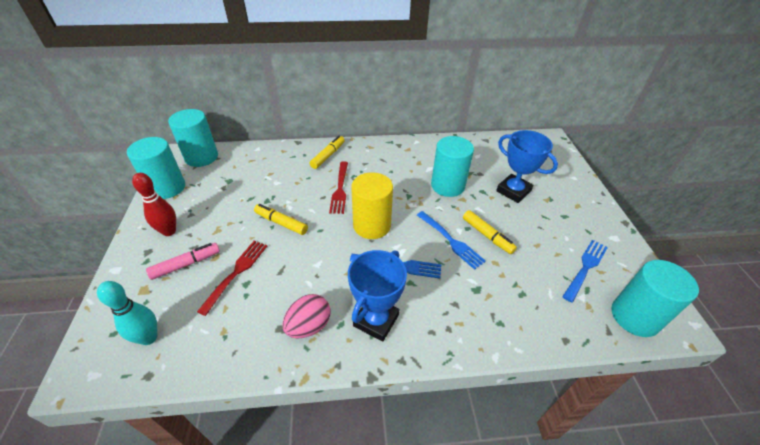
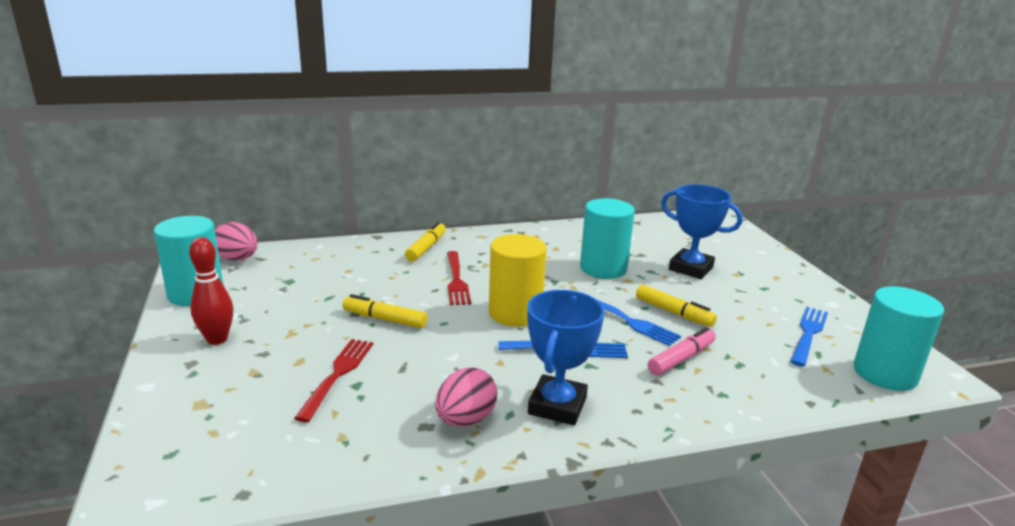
camera: 10 degrees left, 20 degrees down
(149, 337) = (229, 453): turquoise bowling pin -> none
(186, 264) = (257, 372): pink marker -> pink marker (681, 359)
(201, 157) = (237, 259): turquoise cylinder -> pink egg

